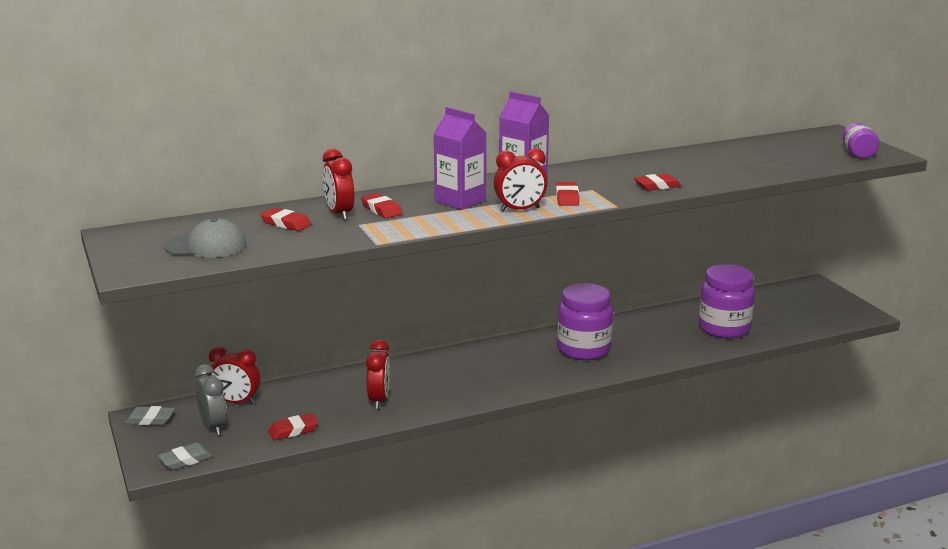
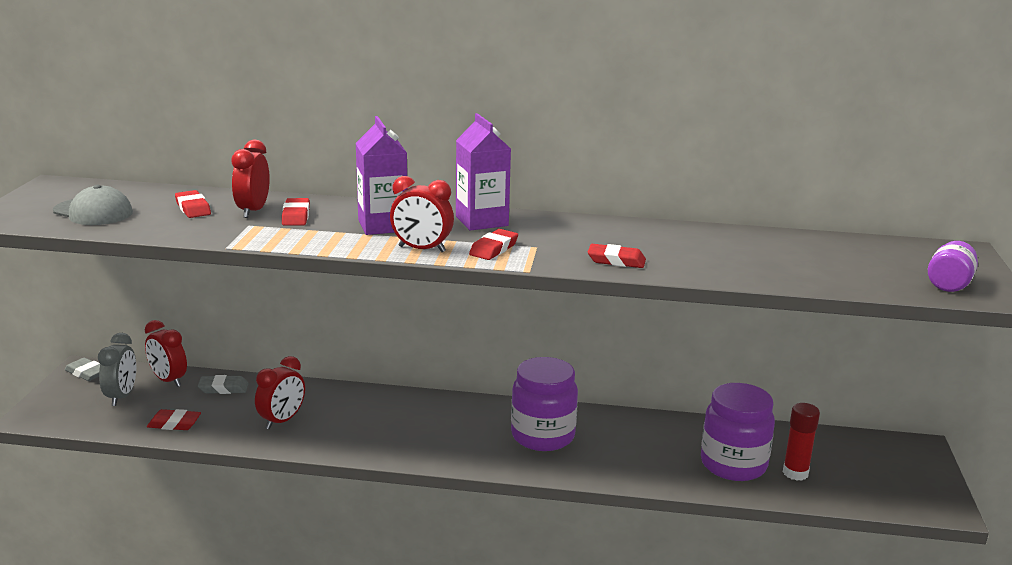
camera: 30 degrees right, 0 degrees up
(186, 460) = (60, 419): grey eraser -> grey eraser (223, 388)
(765, 322) = (795, 473): none -> red glue stick

